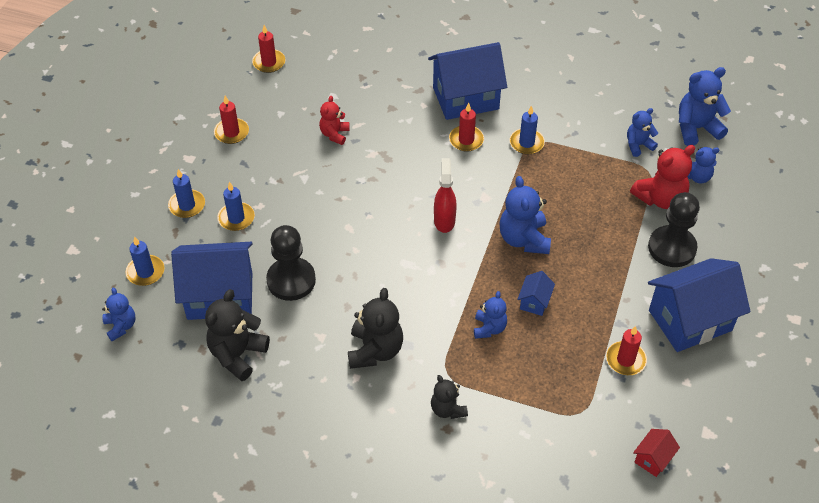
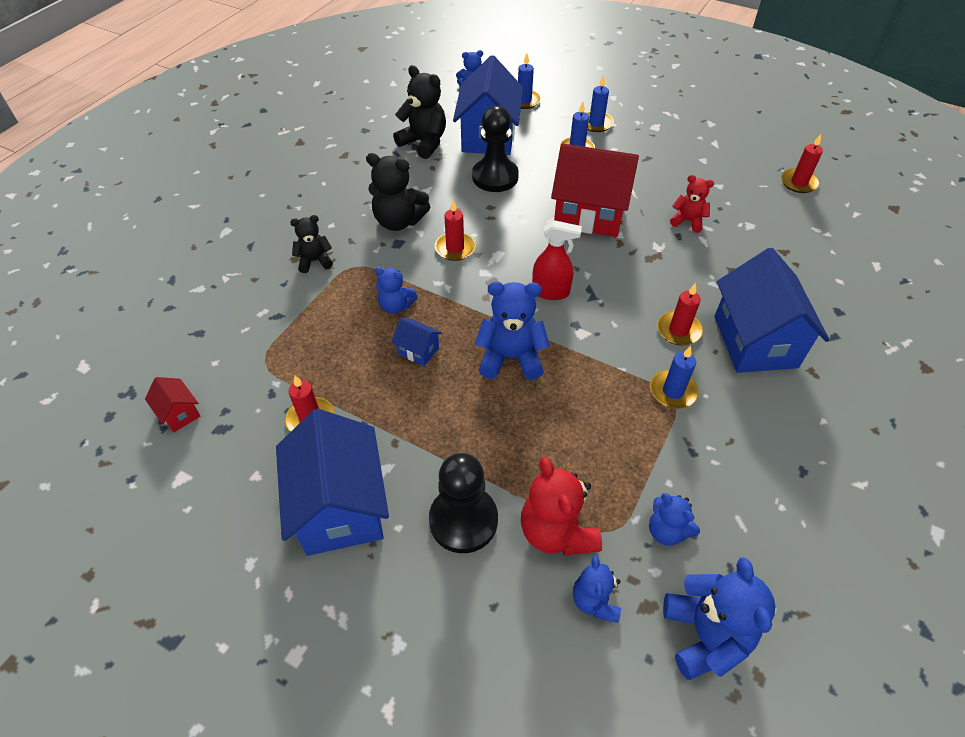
camera: 100 degrees right, 0 degrees up
(231, 132) = (689, 152): red candle -> red candle (455, 248)
(337, 202) = (589, 214): none -> red house
(638, 145) = (666, 531): blue teddy bear -> blue teddy bear turned 150 degrees clockwise

